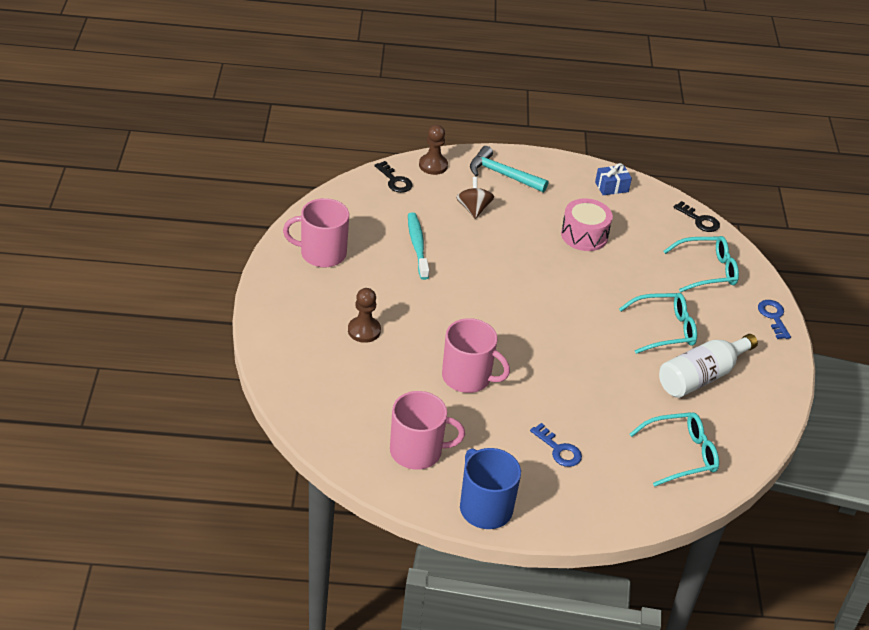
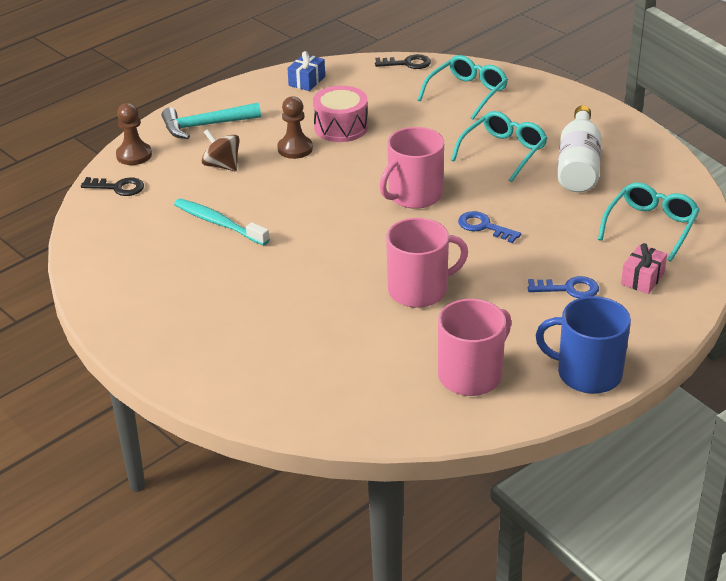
camera: 40 degrees left, 5 degrees down
(321, 253) = (142, 286): pink mug -> pink mug (414, 195)
(364, 331) = (278, 319): brown pawn -> brown pawn (295, 149)
(617, 482) = (642, 279): none -> pink gift
(773, 317) = (559, 93): blue key -> blue key (483, 227)

